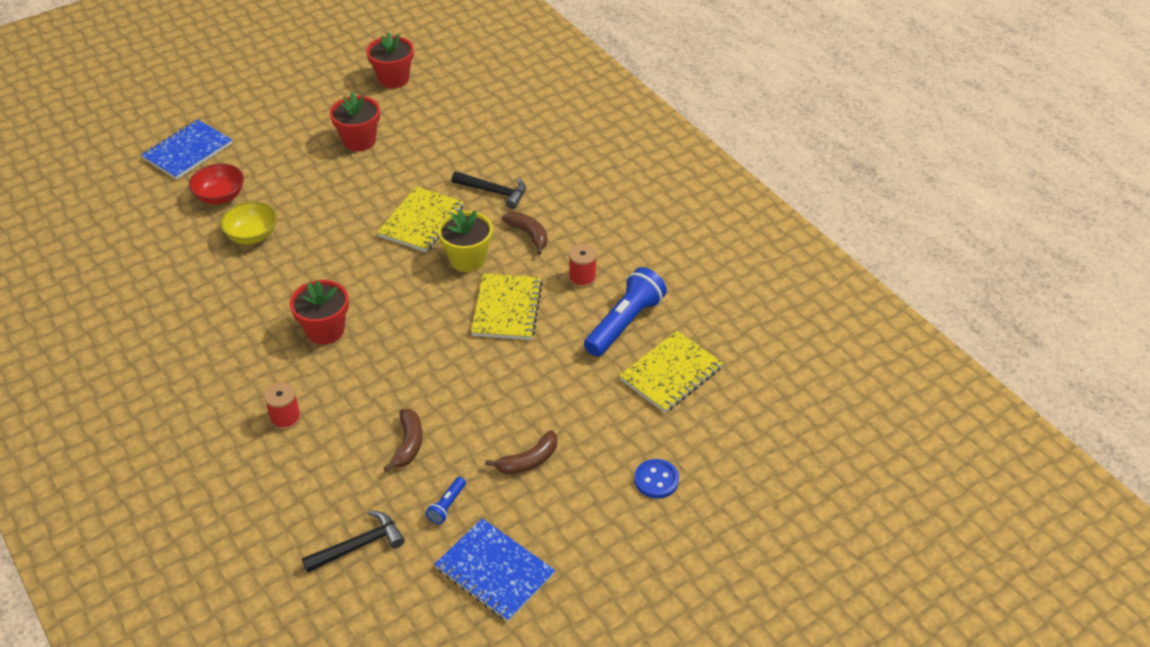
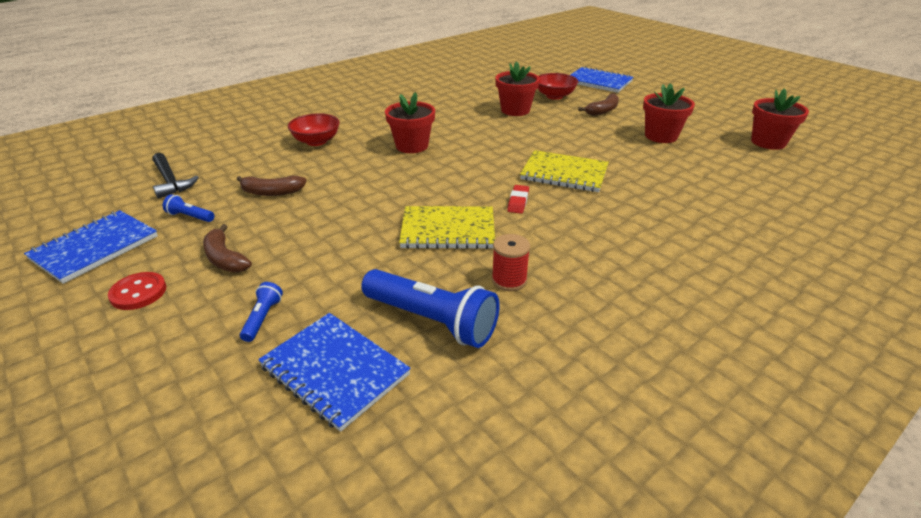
camera: 85 degrees right, 10 degrees down
(252, 235) = (515, 110): yellow bowl -> red flower pot
(285, 418) = (316, 141): red spool -> red bowl
(467, 259) = (518, 202): yellow flower pot -> red eraser
(494, 192) = (632, 209): black hammer -> none
(528, 235) = (572, 236): brown banana -> brown banana (603, 111)
(572, 512) = (138, 292): none -> red button
(614, 420) = (263, 318): none -> blue flashlight
(656, 480) = (149, 361): blue button -> none
(671, 374) = (335, 371): yellow notebook -> blue notebook

